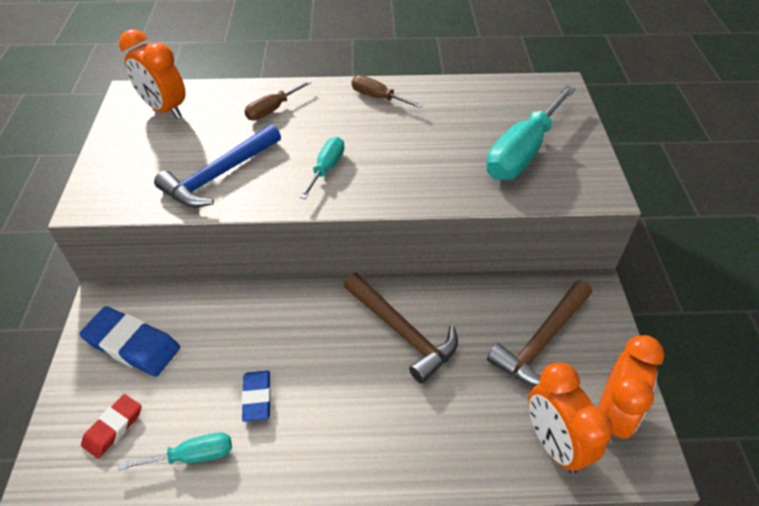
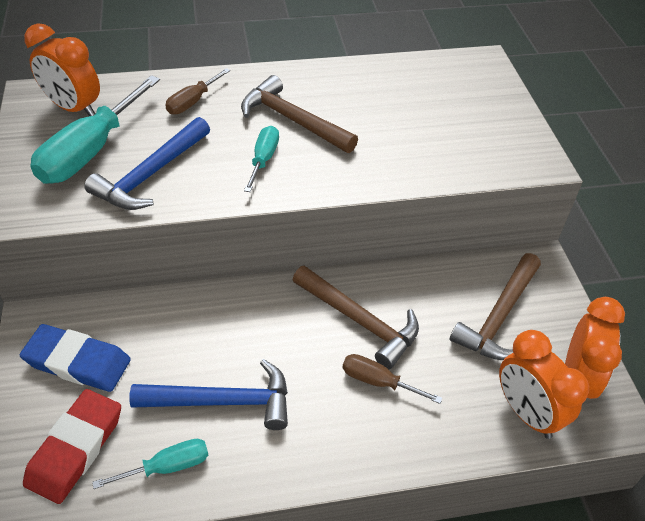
camera: 10 degrees left, 0 degrees up
(113, 427) = (75, 448): red eraser -> red eraser, size x1.66
(257, 397) = (223, 401): blue eraser -> blue hammer
(362, 133) = (292, 120): none -> brown hammer
(378, 97) = (301, 82): brown screwdriver -> brown screwdriver (378, 381)
(522, 152) = (459, 129): turquoise screwdriver -> turquoise screwdriver (91, 151)

